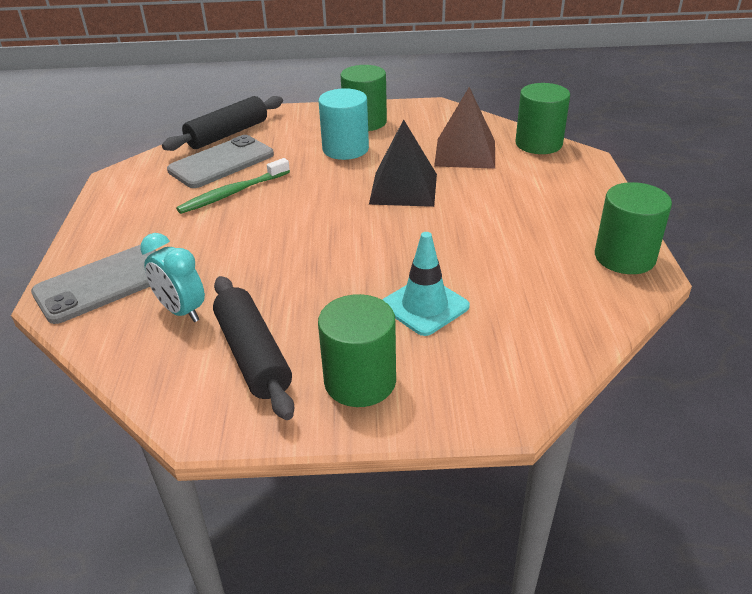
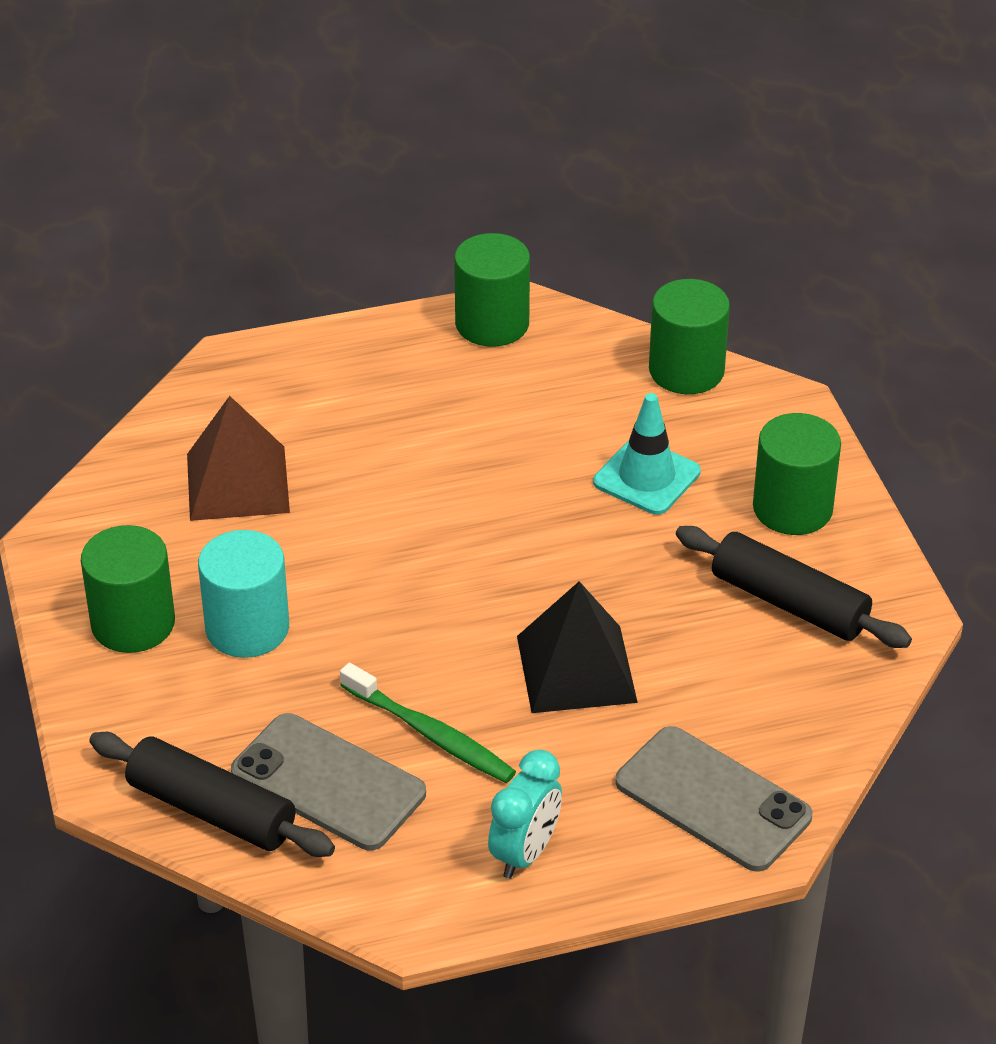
camera: 105 degrees left, 5 degrees up
(181, 311) = (738, 694): turquoise clock -> turquoise clock (525, 853)
(253, 355) = (789, 603): black rolling pin -> black rolling pin turned 75 degrees clockwise
(403, 189) = (369, 536): black pyramid -> black pyramid (576, 669)
(538, 144) = (191, 405): green cylinder -> green cylinder (686, 370)

